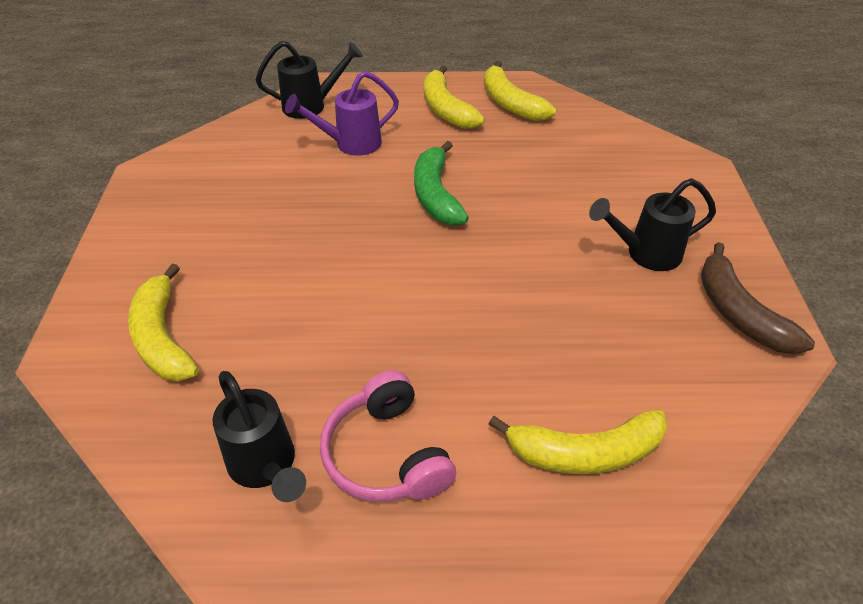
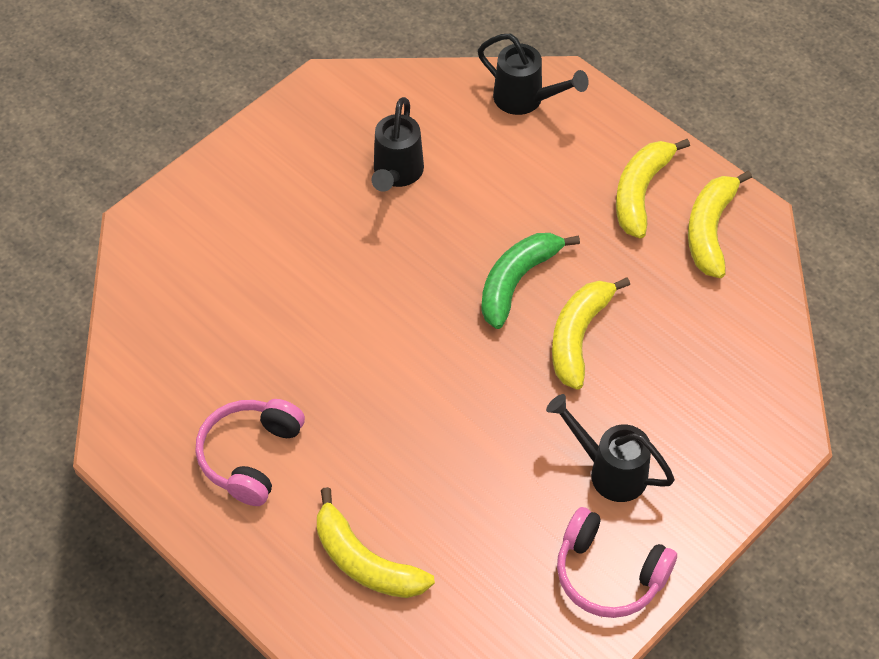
camera: 45 degrees right, 10 degrees up
(163, 337) = (204, 257): yellow banana -> yellow banana (579, 336)
(266, 467) = (178, 404): black watering can -> black watering can (396, 175)
(350, 144) = (509, 172): purple watering can -> none
(739, 312) = (609, 574): brown banana -> pink headphones

